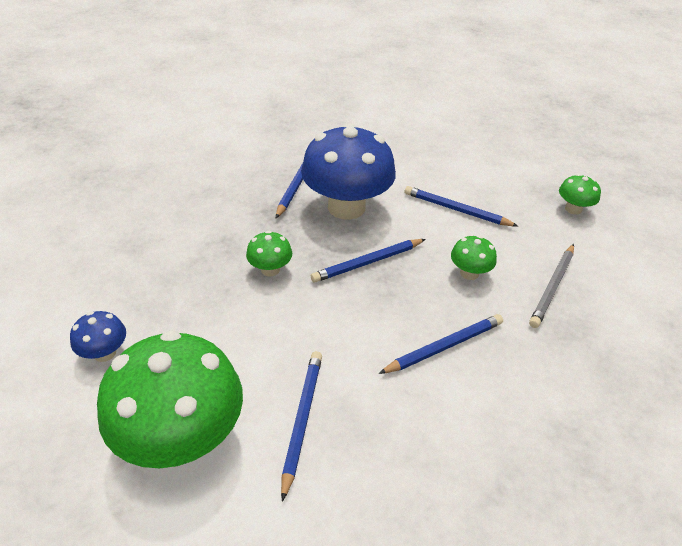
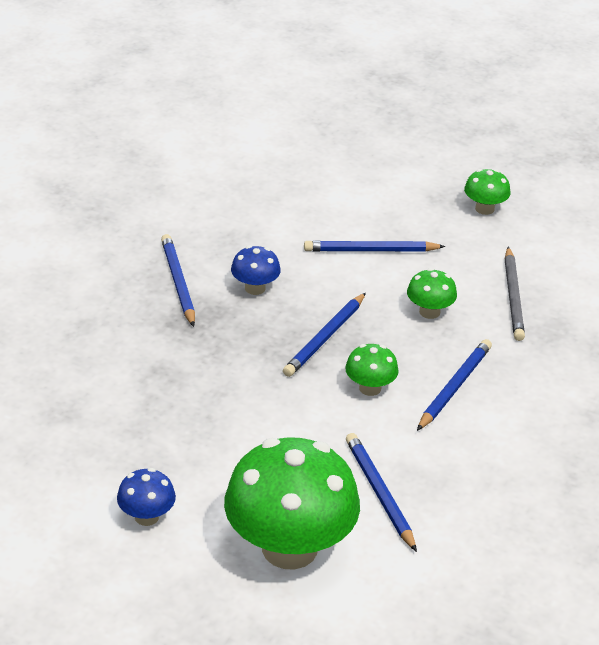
camera: 30 degrees left, 5 degrees down
(270, 269) = (234, 381): green mushroom -> green mushroom (370, 388)
(346, 207) = (255, 288): blue mushroom -> blue mushroom, size x0.44

